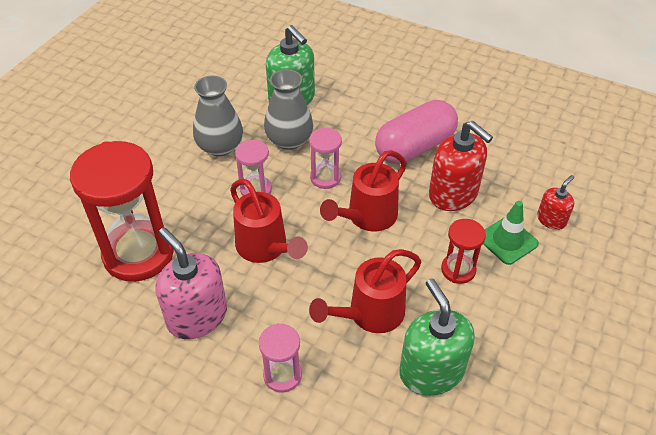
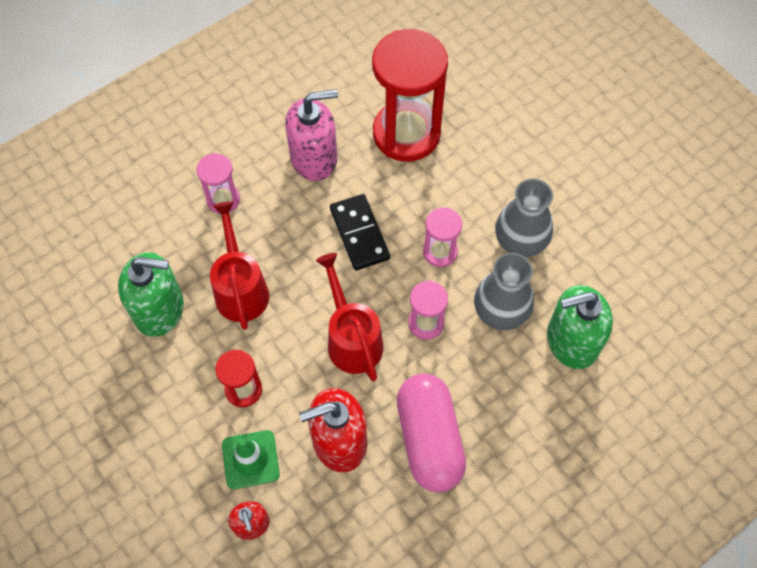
camera: 115 degrees right, 15 degrees up
(266, 248) = (359, 234): red watering can -> black domino

